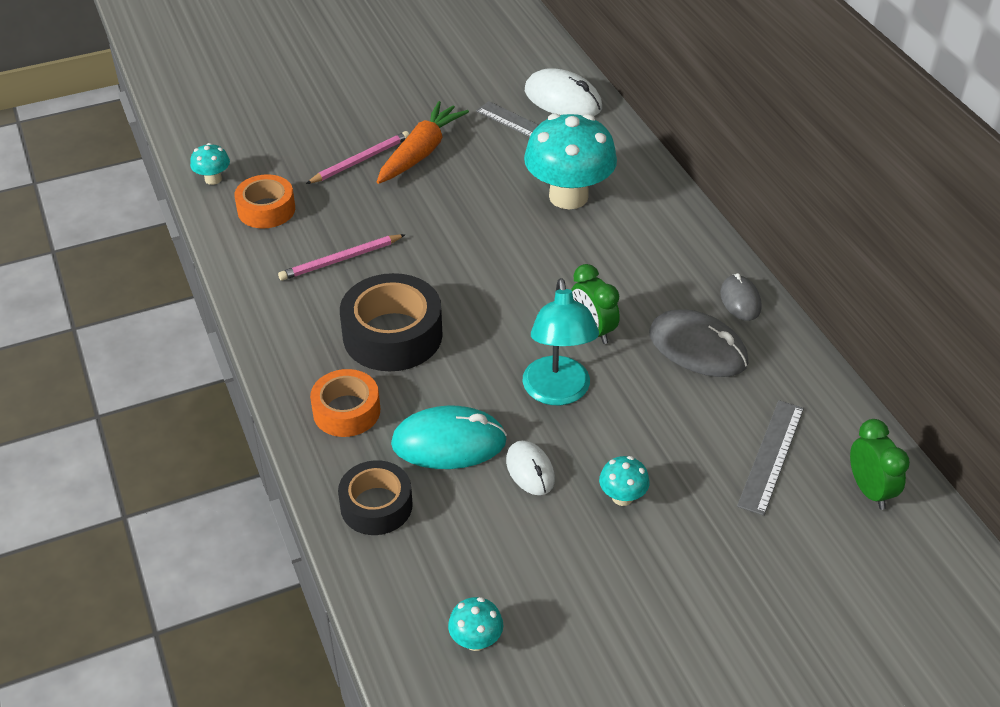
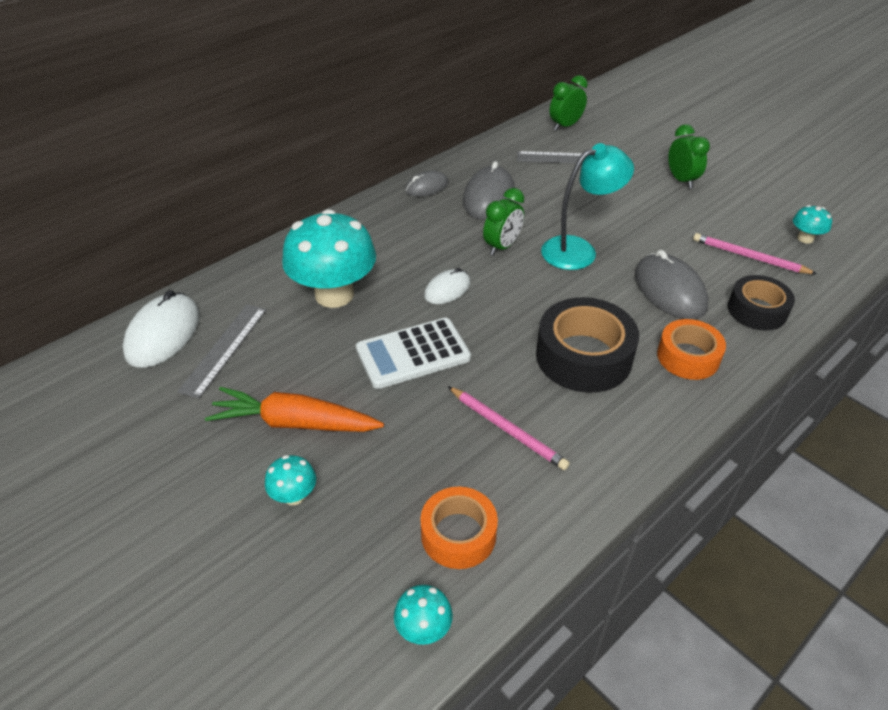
camera: 110 degrees left, 0 degrees up
(361, 160) = (327, 474): pink pencil -> pink pencil (749, 257)
(449, 442) = (669, 290): turquoise mouse -> grey mouse
(460, 228) = (413, 354): none -> white calculator
(530, 470) = (660, 247): white mouse -> white mouse (447, 289)
(622, 497) = (647, 205): turquoise mushroom -> turquoise mushroom (294, 496)
(670, 567) = (681, 180): none -> green clock

